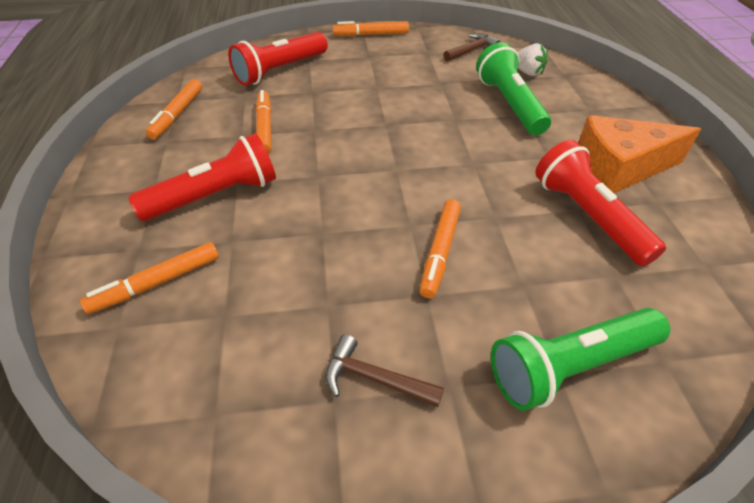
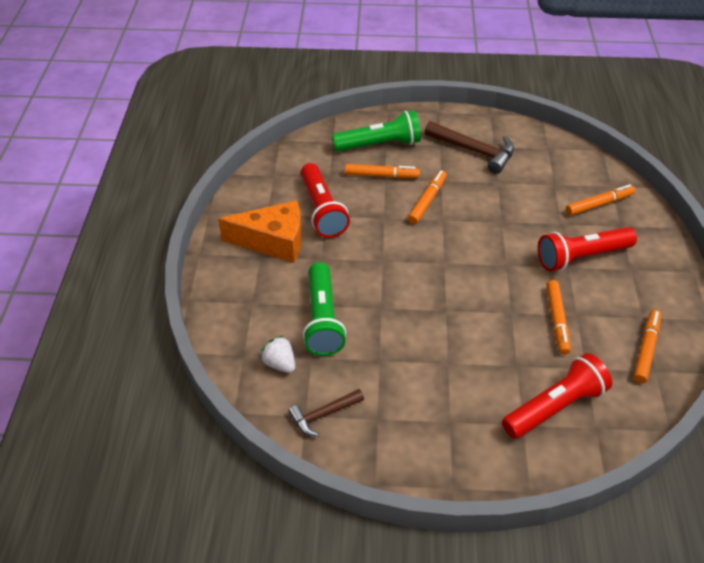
camera: 170 degrees left, 0 degrees up
(371, 35) = (442, 471): orange marker -> orange marker (381, 175)
(374, 378) = (474, 151): brown hammer -> brown hammer, size x1.65

